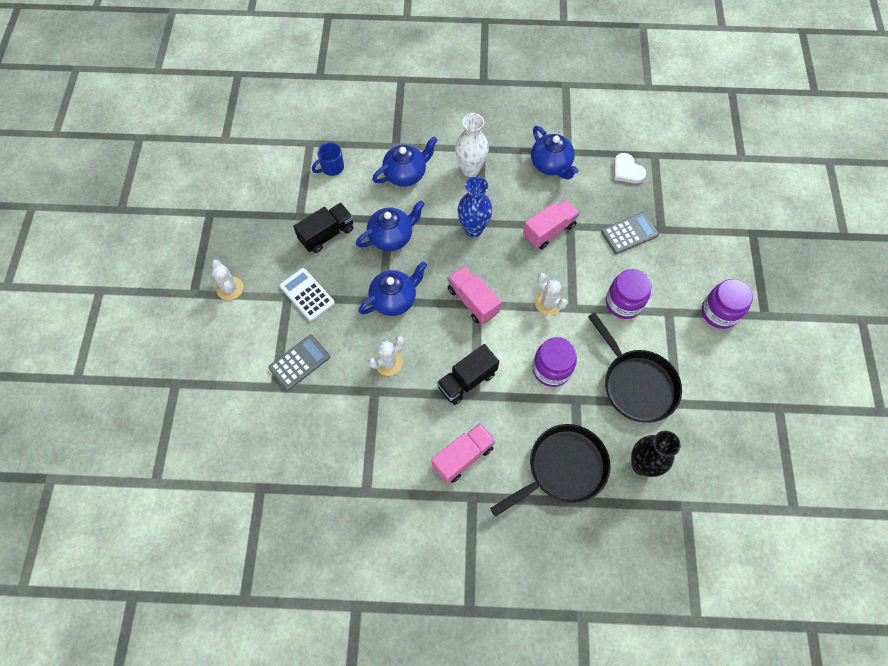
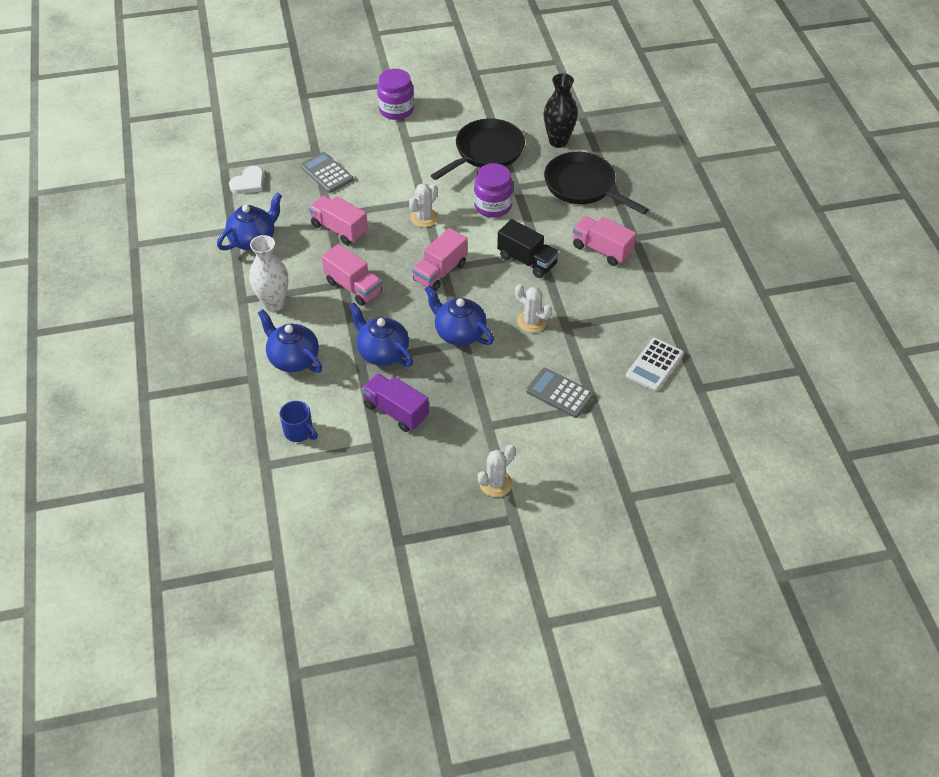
camera: 105 degrees left, 15 degrees down
(307, 294) = (479, 408): white calculator -> white calculator (654, 365)
(327, 234) = (396, 411): black truck -> purple truck
(473, 229) = (353, 287): blue vase -> pink truck
(623, 303) = (406, 168): purple jar -> none

